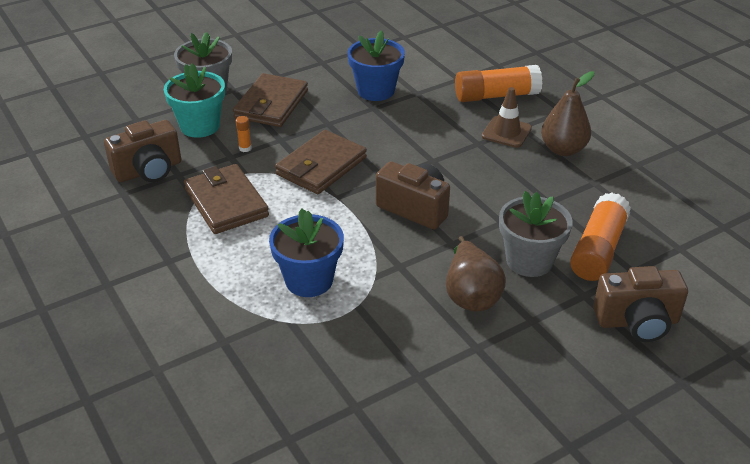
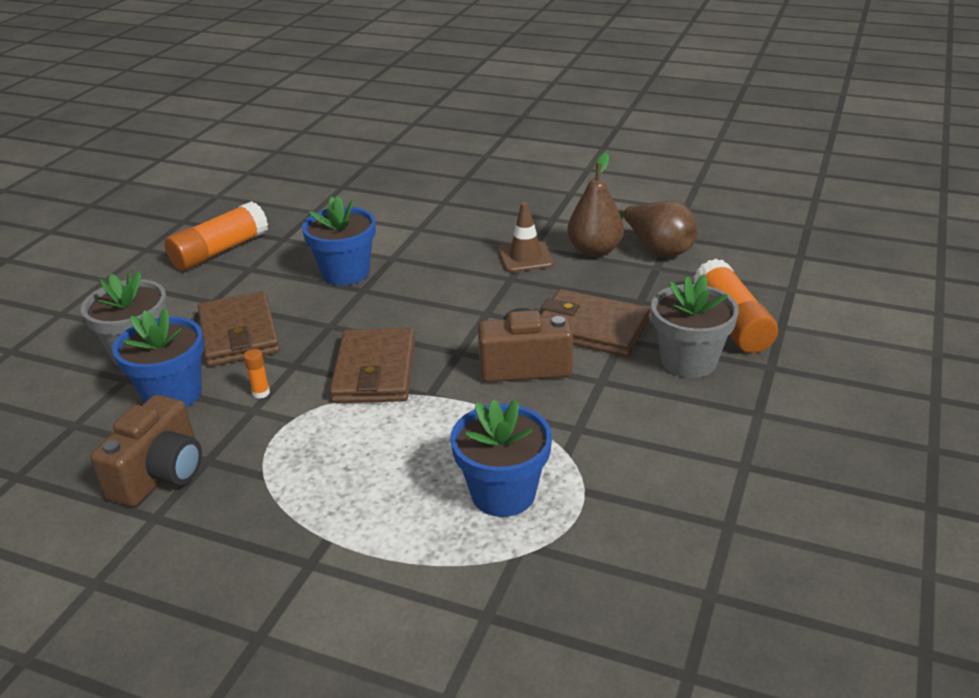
camera: 35 degrees left, 5 degrees down
(200, 126) = (173, 394): turquoise flower pot -> blue flower pot
(226, 202) = (307, 461): brown wallet -> brown wallet (591, 328)
(471, 295) = (678, 419): brown pear -> brown pear (657, 250)
(496, 96) = (475, 229): orange glue stick -> orange glue stick (220, 251)
(637, 322) = (839, 366): brown camera -> none

